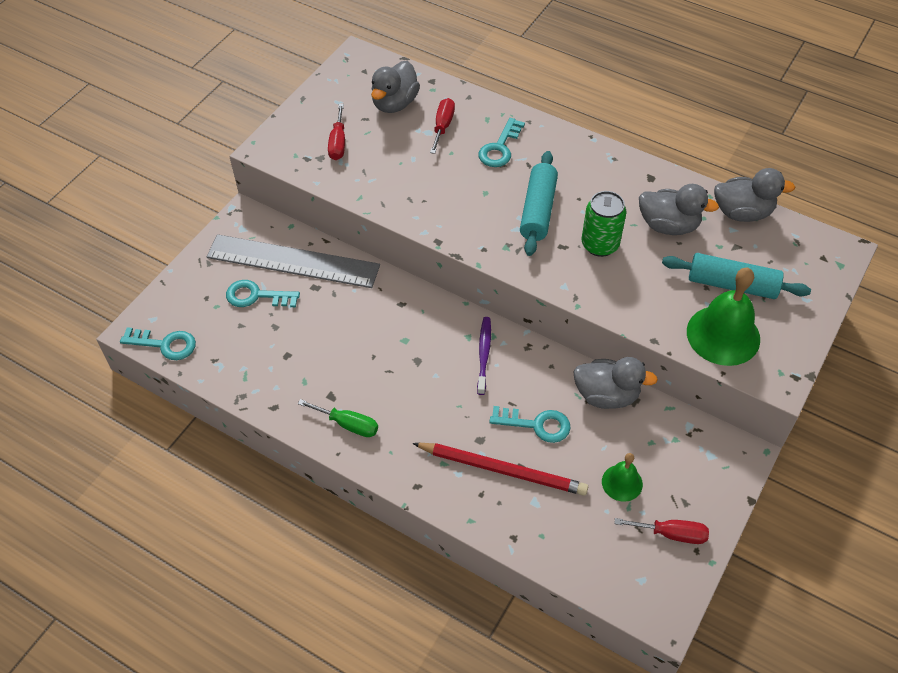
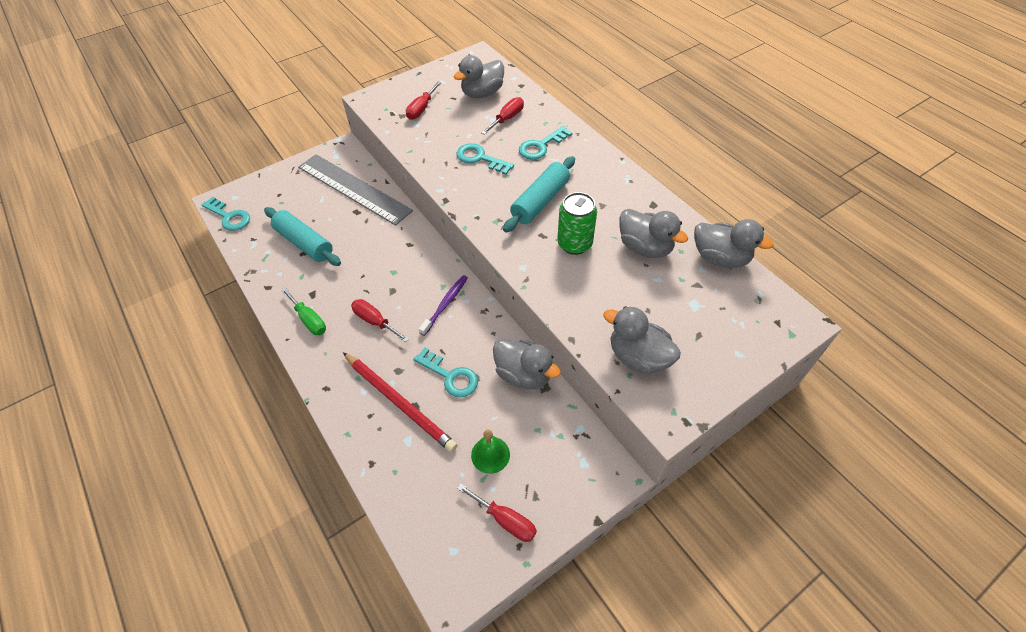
camera: 25 degrees right, 0 degrees up
(256, 296) = (312, 204): turquoise key -> turquoise key (480, 158)
(421, 399) = (375, 321): none -> red screwdriver
(723, 335) = (638, 357): green bell -> grey duck
(732, 285) = (673, 316): turquoise rolling pin -> turquoise rolling pin (304, 243)

